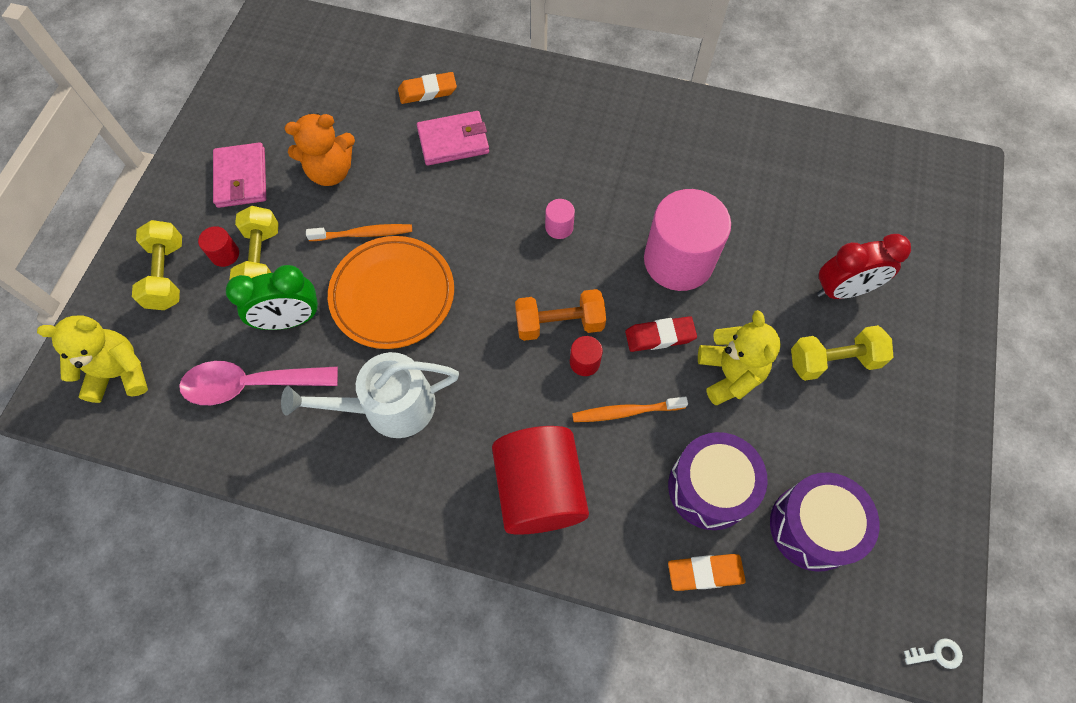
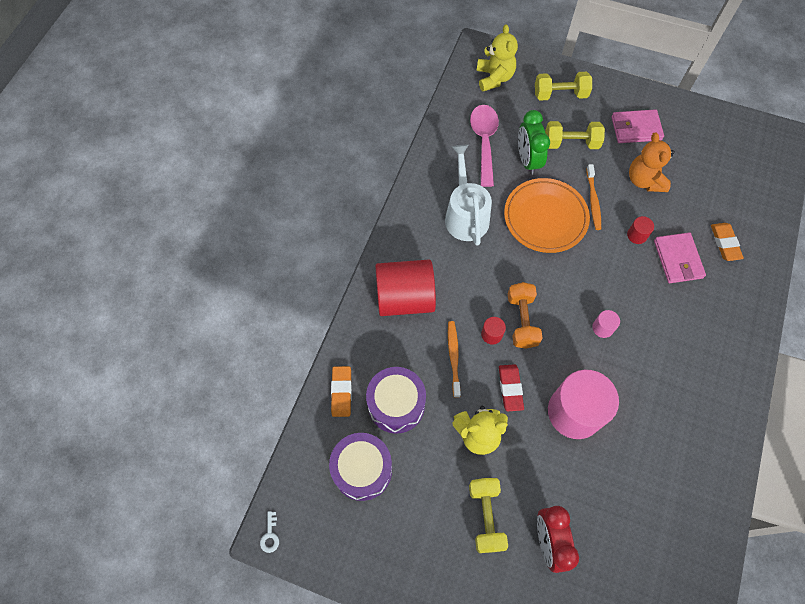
camera: 95 degrees right, 0 degrees up
(225, 254) = (575, 123): red cylinder -> red cylinder (637, 235)

